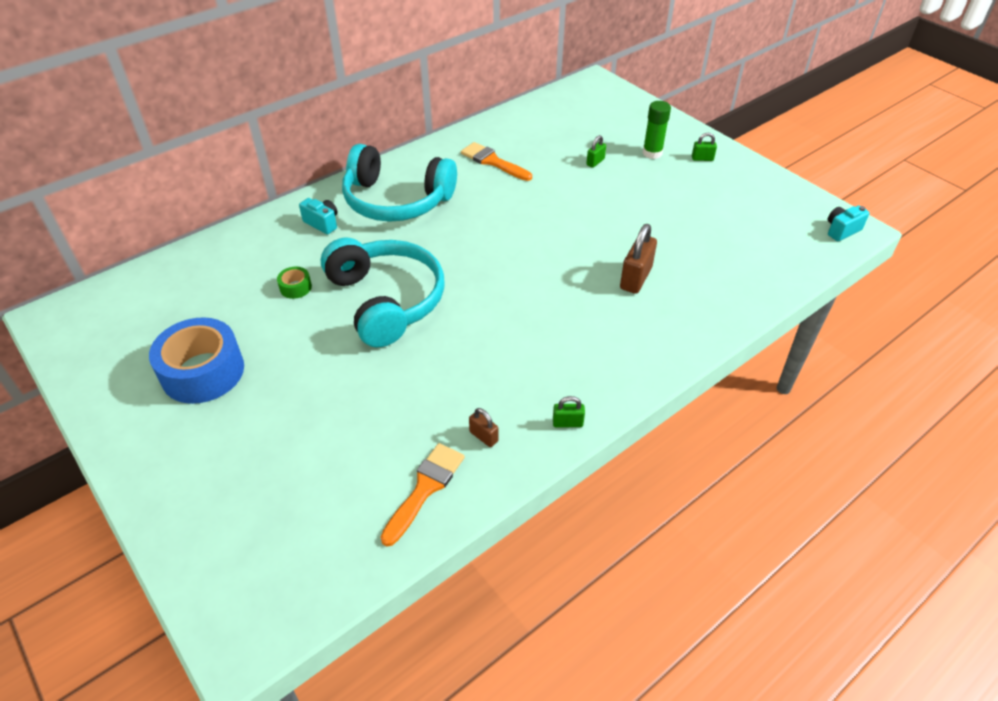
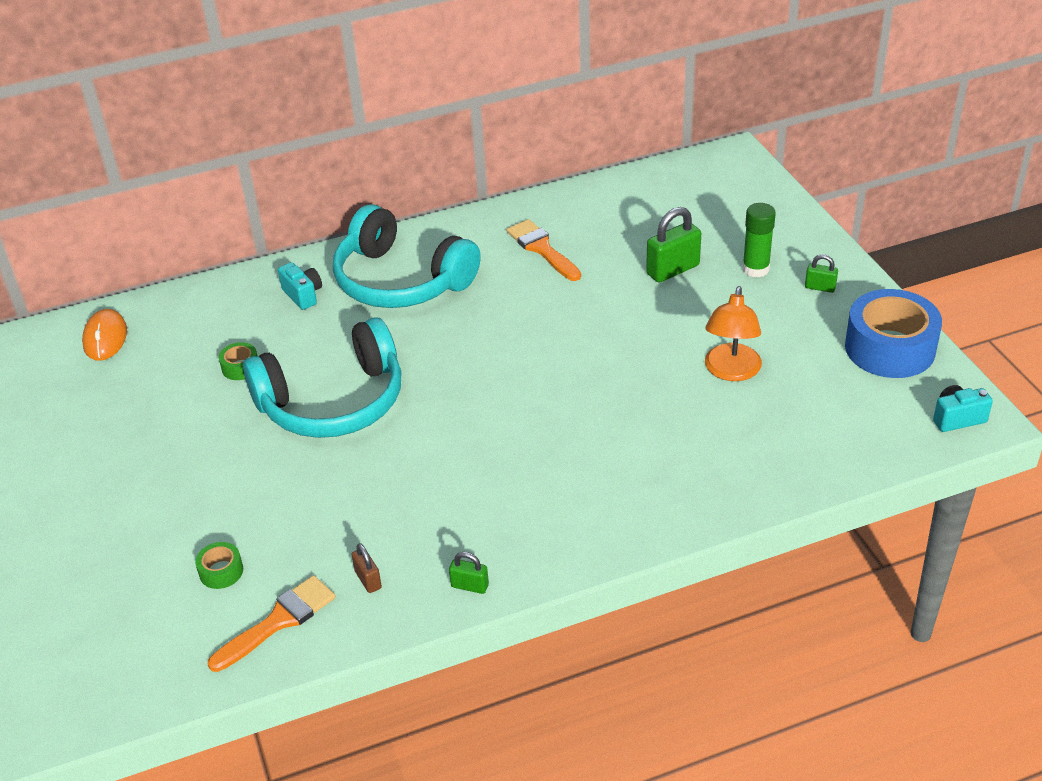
camera: 20 degrees right, 5 degrees down
(165, 284) = (105, 338): none -> orange mouse
(203, 372) = (105, 444): blue tape -> blue tape (890, 348)
(355, 457) = (221, 571): none -> green tape
(386, 300) = (333, 402): turquoise headphones -> turquoise headphones turned 75 degrees clockwise
(595, 162) = (673, 270): green padlock -> green padlock, size x1.86
(635, 278) = (643, 431): brown padlock -> none
(674, 225) = (731, 371): none -> orange lamp

